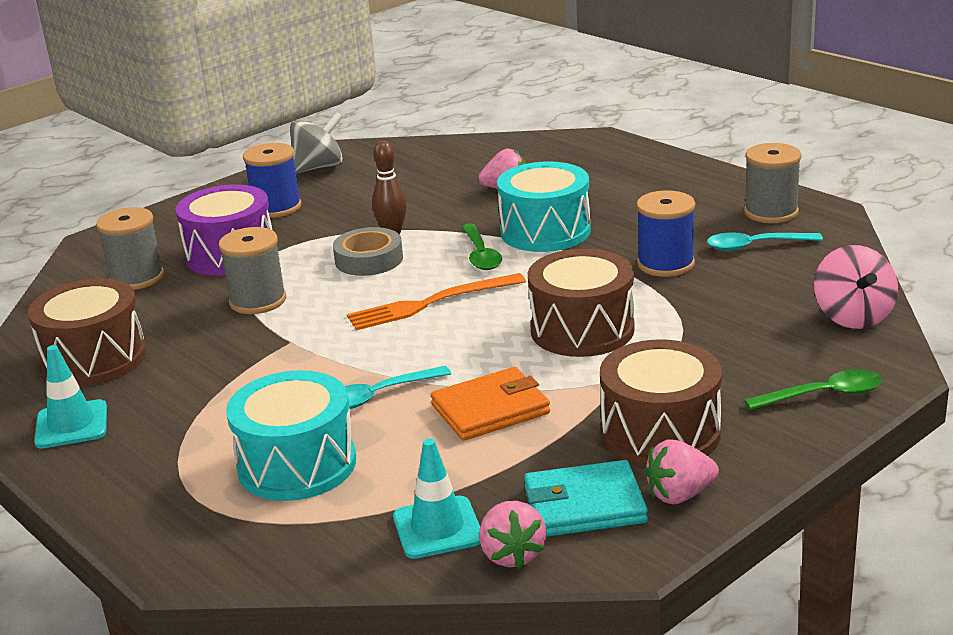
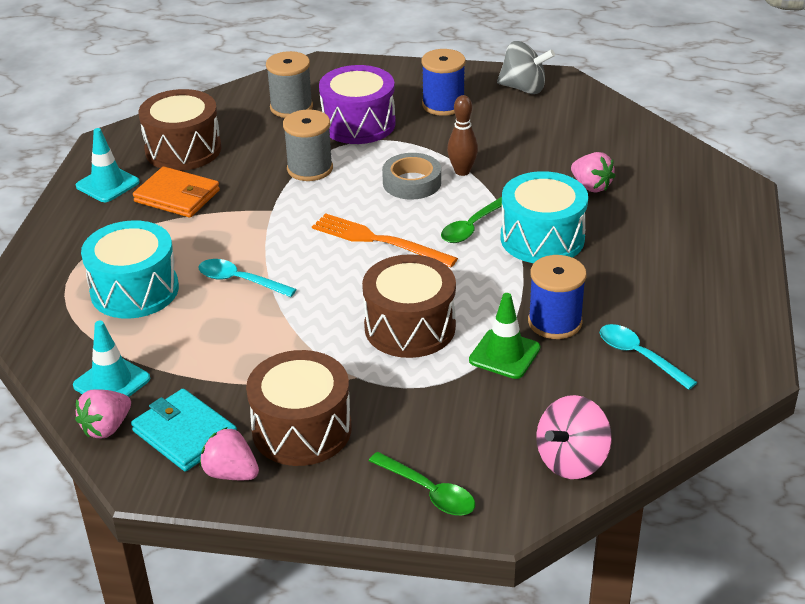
camera: 50 degrees right, 10 degrees up
(490, 409) = (264, 336): orange wallet -> orange wallet (177, 196)
(679, 299) = (504, 354): none -> green traffic cone
(771, 212) = (712, 339): grey spool -> none

